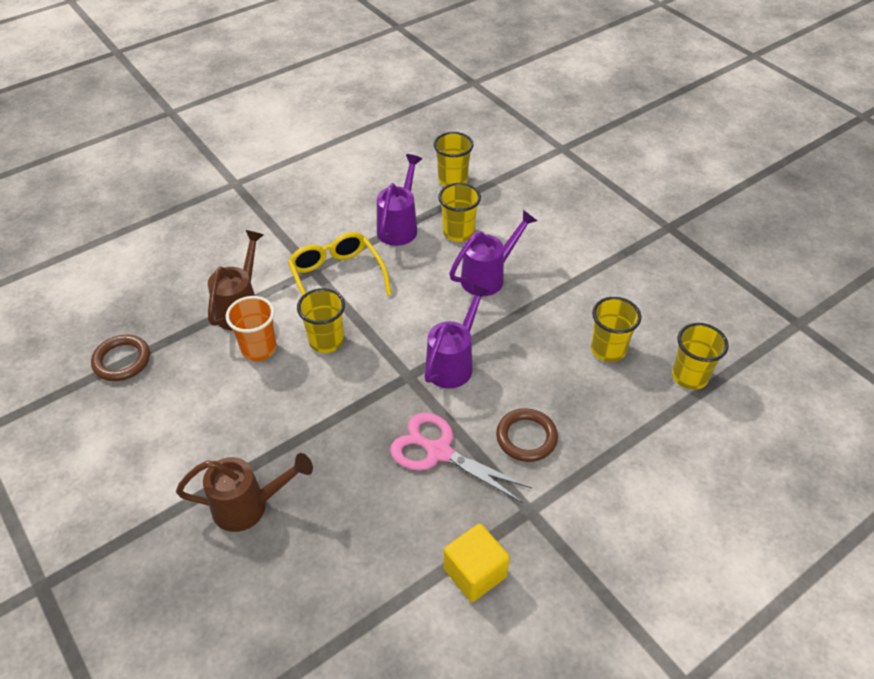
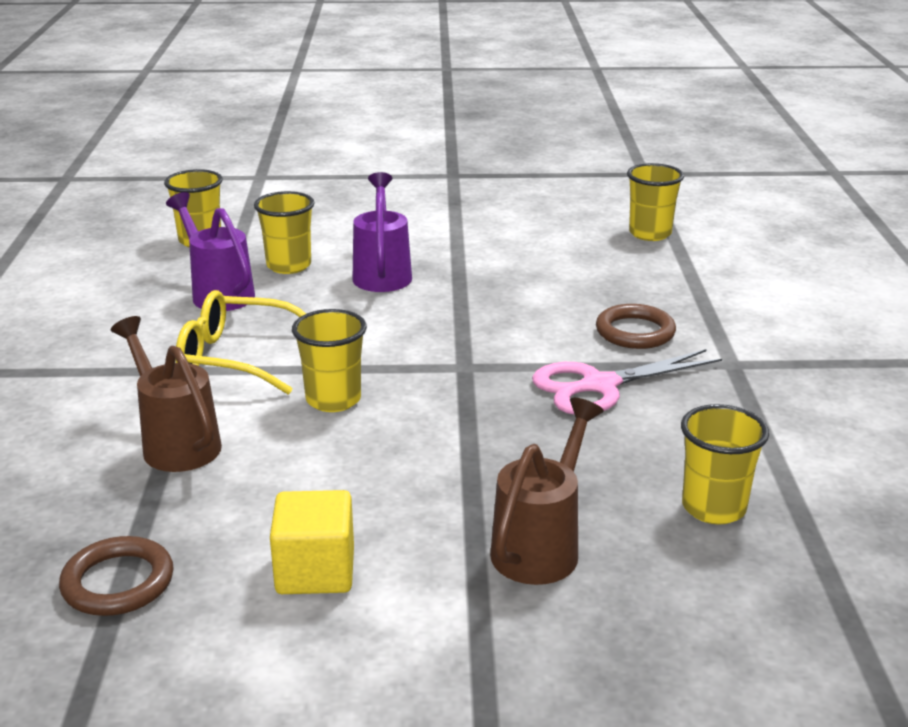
camera: 55 degrees left, 20 degrees down
(259, 349) = (274, 452): orange cup -> none
(453, 363) = (481, 334): purple watering can -> none
(475, 573) = (786, 421): yellow cube -> yellow cube (315, 571)
(608, 350) = (570, 254): yellow cup -> yellow cup (713, 508)

